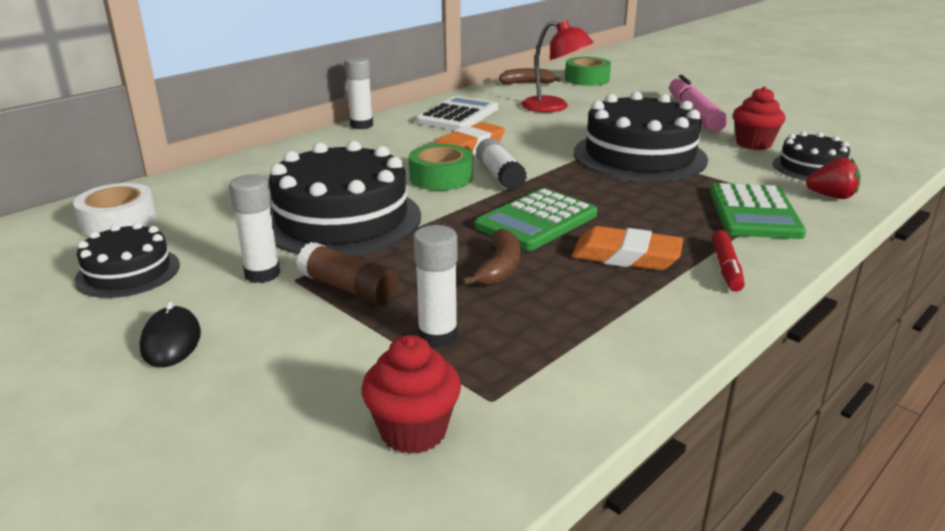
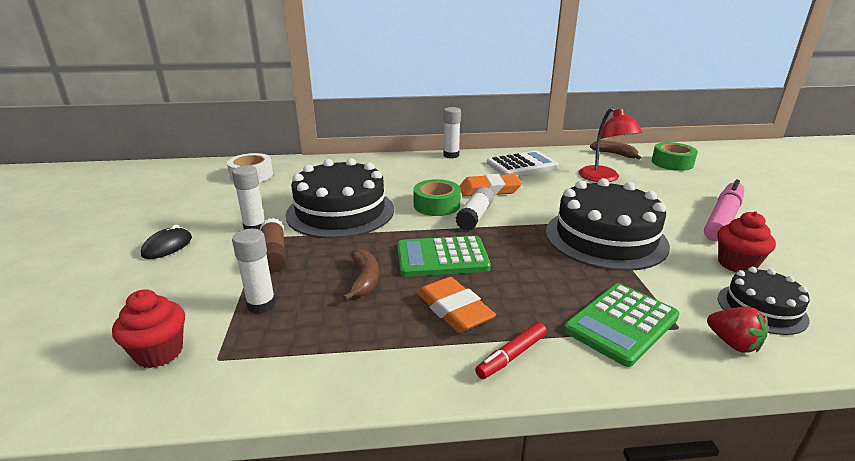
camera: 40 degrees right, 0 degrees up
(128, 272) = (212, 203): black cake -> none
(499, 268) = (364, 279): brown banana -> brown banana turned 60 degrees counterclockwise

